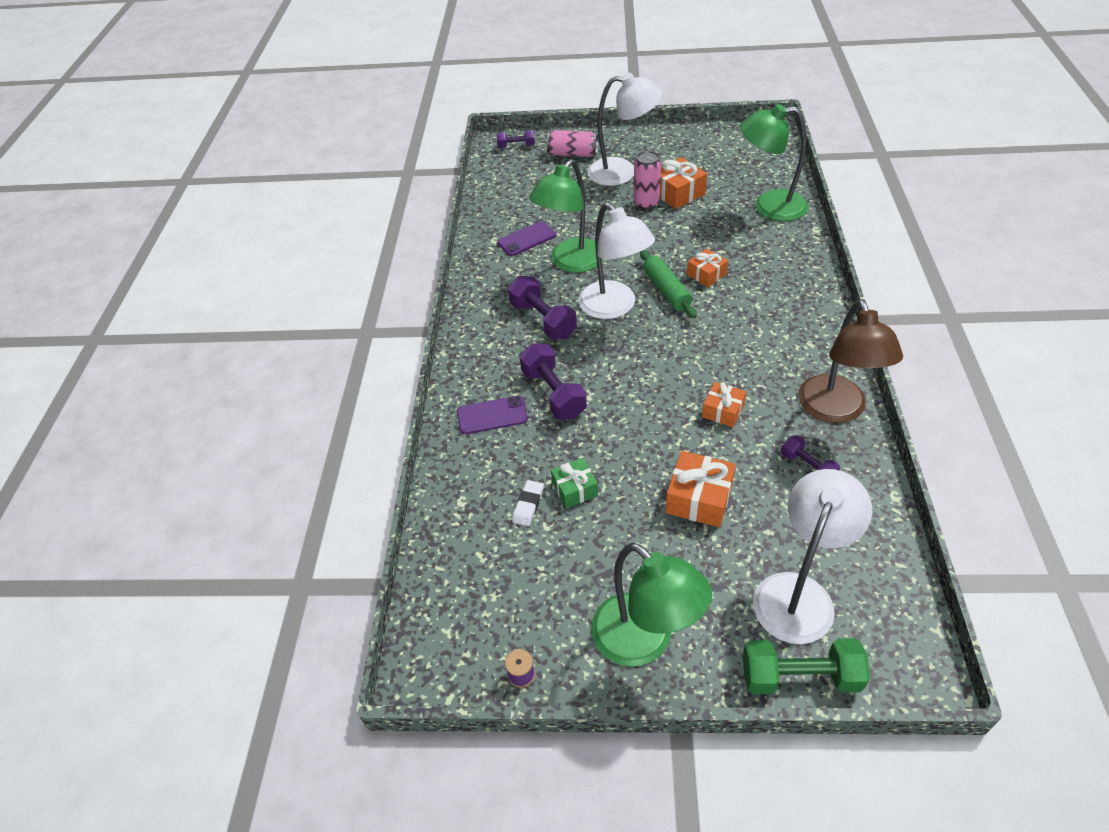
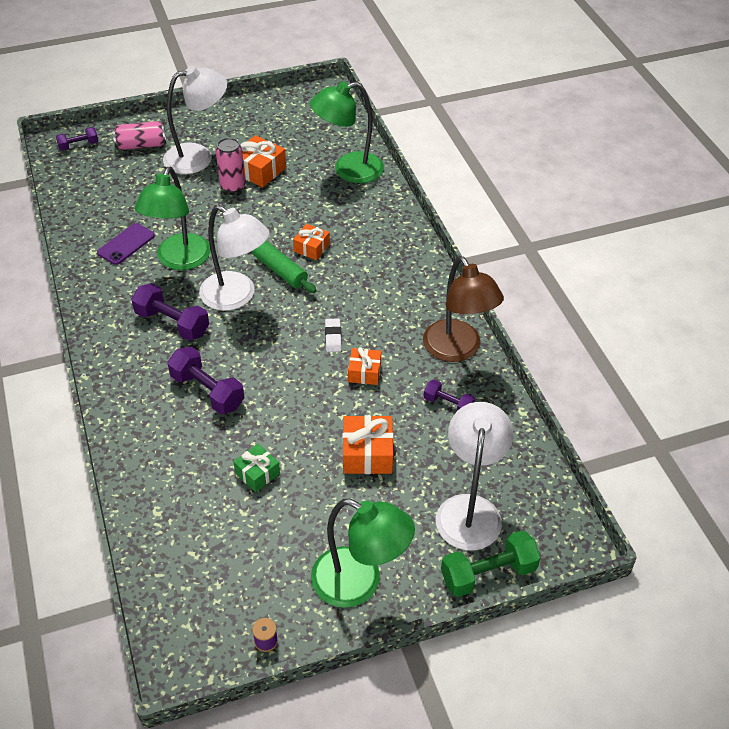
camera: 25 degrees left, 0 degrees up
(492, 415) = (156, 425): purple phone -> none
(528, 505) = (220, 498): white eraser -> white eraser (333, 337)

